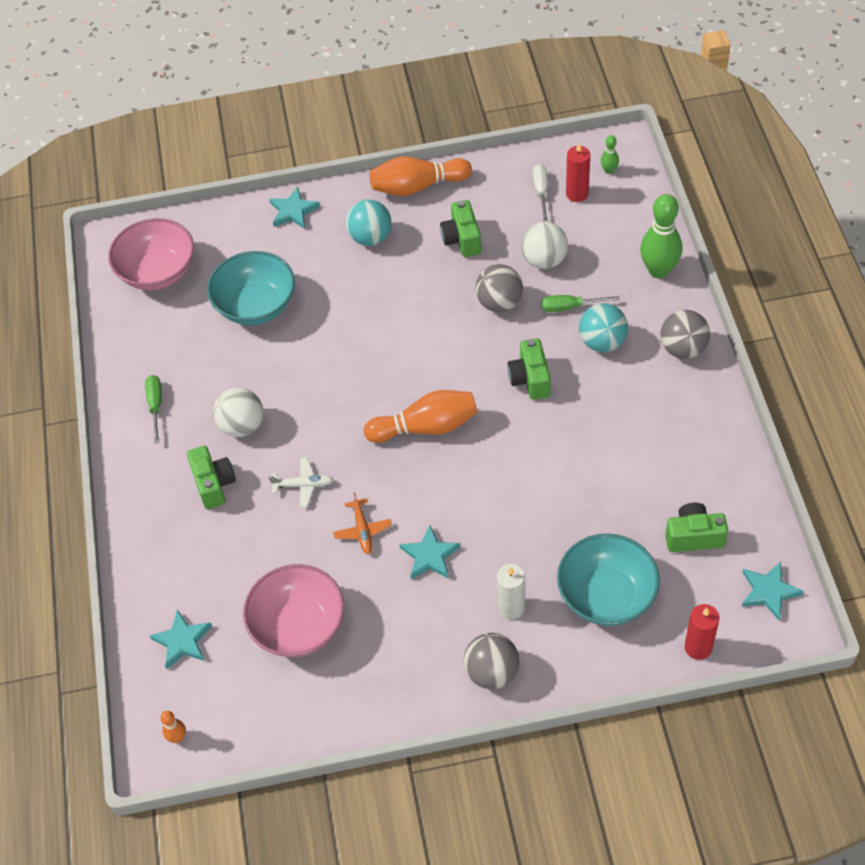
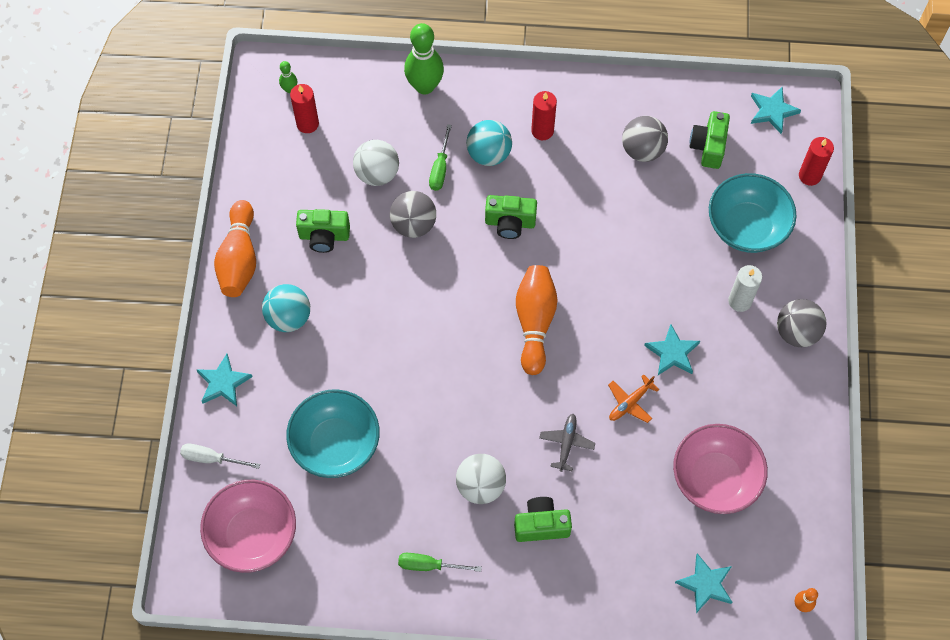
camera: 80 degrees left, 10 degrees up
(303, 485) = (566, 444): white plane -> grey plane
(362, 530) = (630, 402): orange plane -> orange plane turned 135 degrees clockwise
(541, 192) = (293, 153): white screwdriver -> white screwdriver (211, 458)
(649, 380) = (542, 131): none -> red candle
(683, 348) = (518, 95): grey ball -> grey ball (642, 150)

